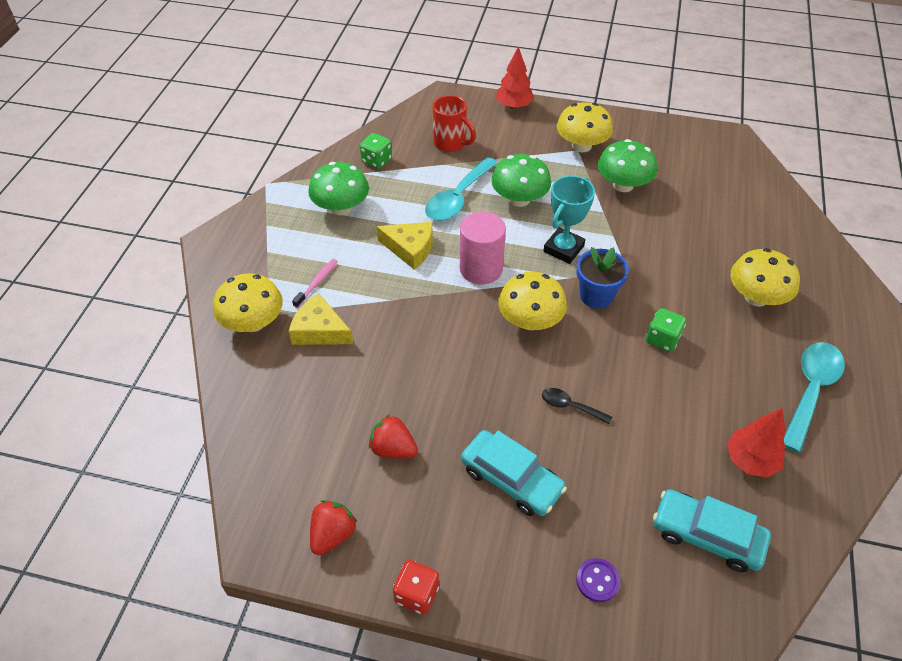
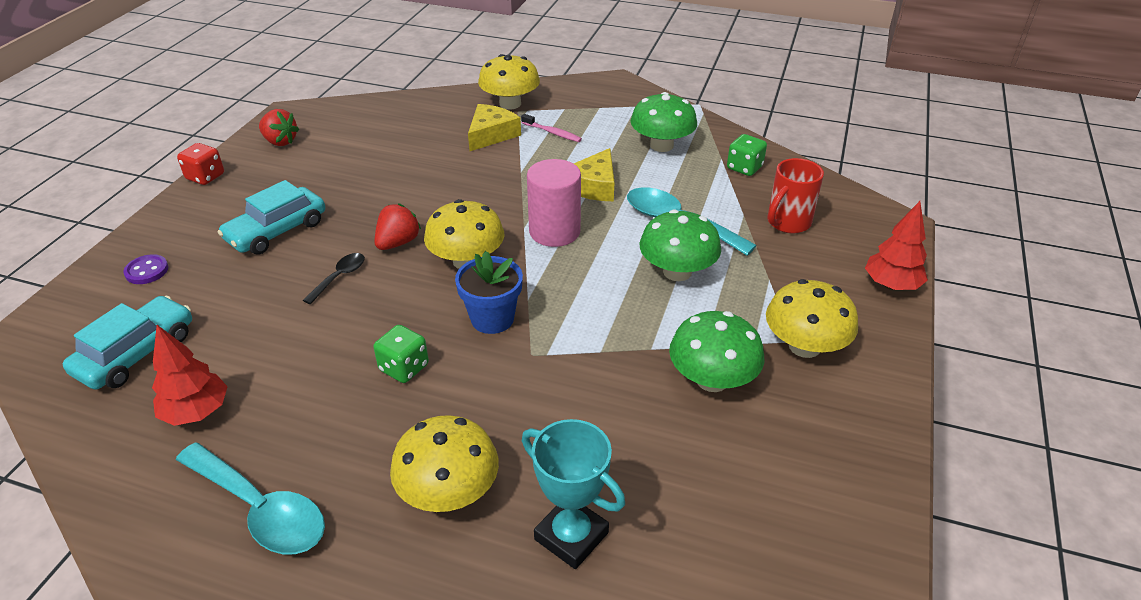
camera: 95 degrees right, 10 degrees down
(393, 449) = (343, 169): red strawberry -> red strawberry (398, 243)
(563, 249) = (580, 300): turquoise trophy -> turquoise trophy (571, 536)

